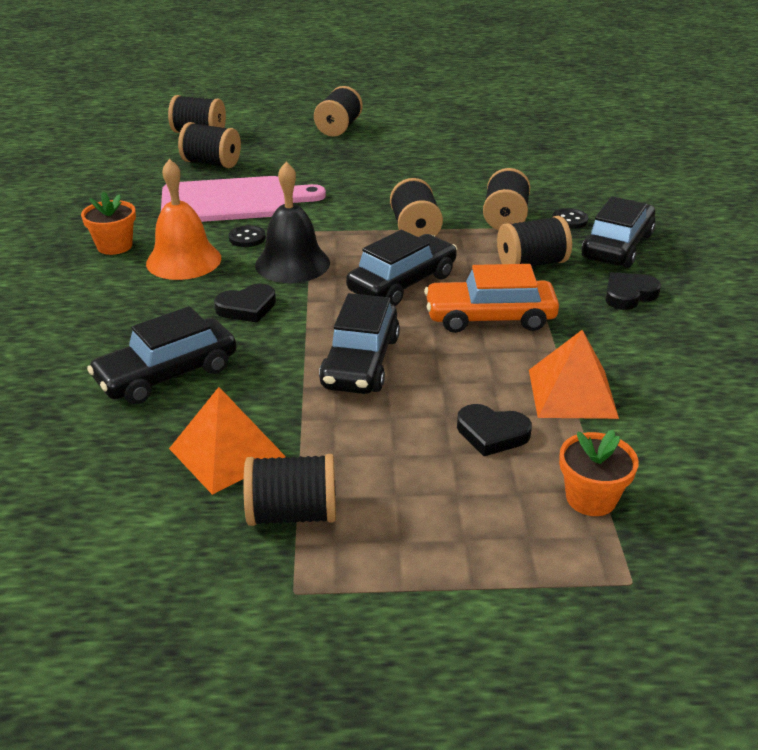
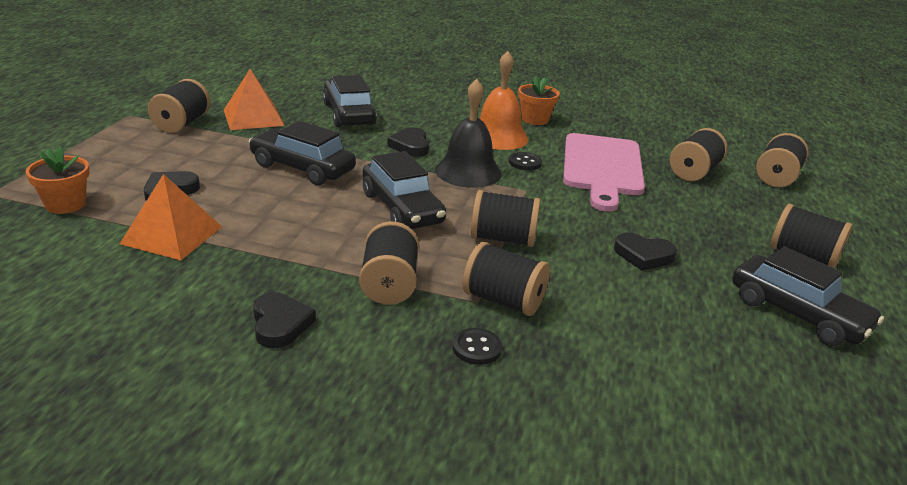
camera: 105 degrees right, 5 degrees down
(389, 177) = (643, 255): none -> black heart
(490, 317) = (312, 232): orange car -> none
(617, 246) = (388, 360): black car -> black car (797, 314)

